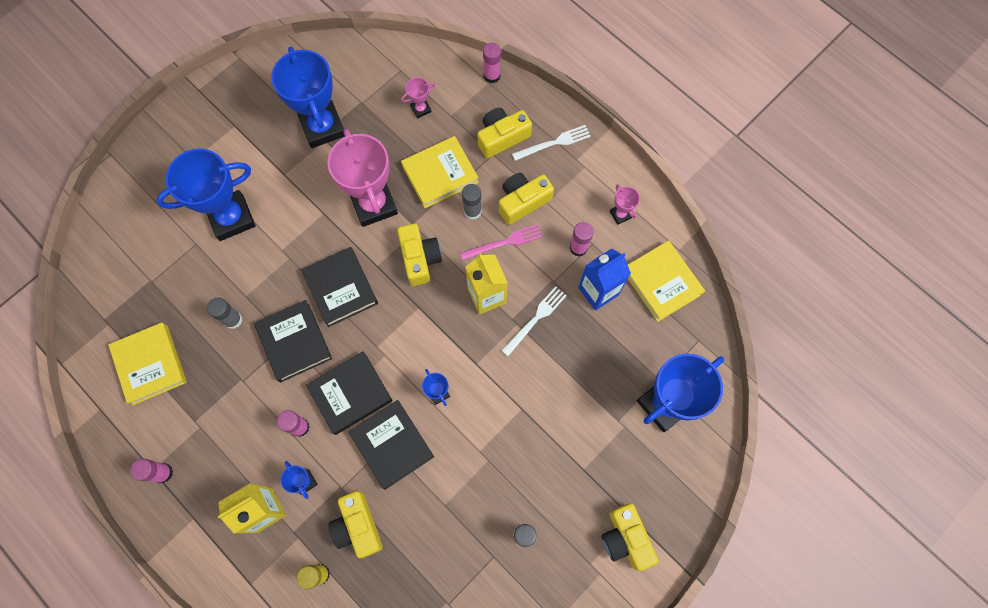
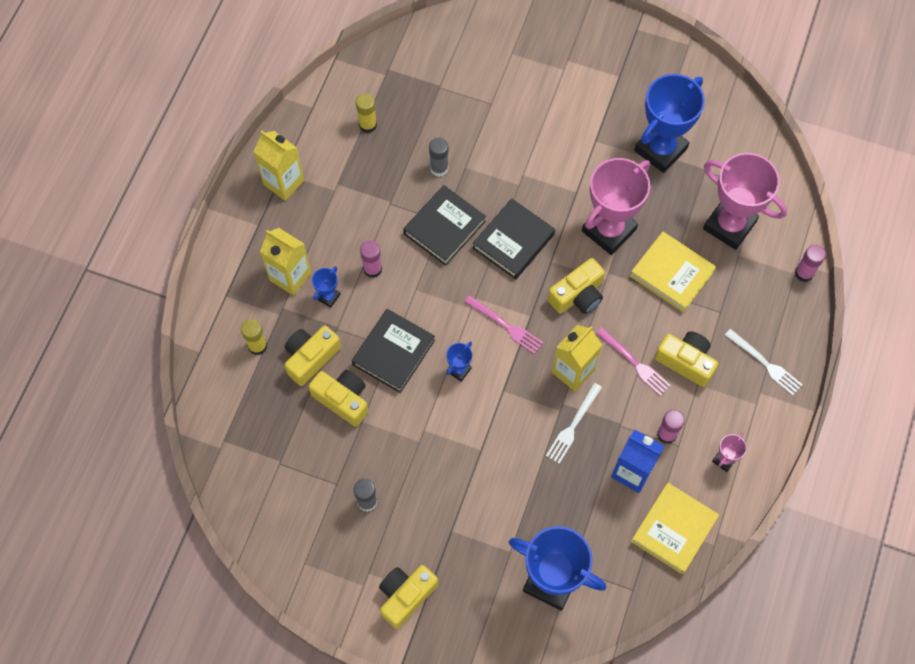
camera: 65 degrees right, 5 degrees down
(150, 364) = (368, 125): yellow book -> yellow glue stick
(163, 473) = (283, 182): pink glue stick -> yellow carton
(231, 218) = (530, 119): blue trophy -> none
(350, 394) = (422, 296): black book -> none
(417, 333) = (505, 326): none -> pink fork
(421, 109) = (729, 225): pink trophy -> pink trophy, size x2.31
(472, 211) = (650, 320): grey glue stick -> none
(502, 137) = (743, 312): yellow camera -> yellow camera (342, 399)
(535, 319) = (573, 425): white fork -> white fork turned 105 degrees clockwise

